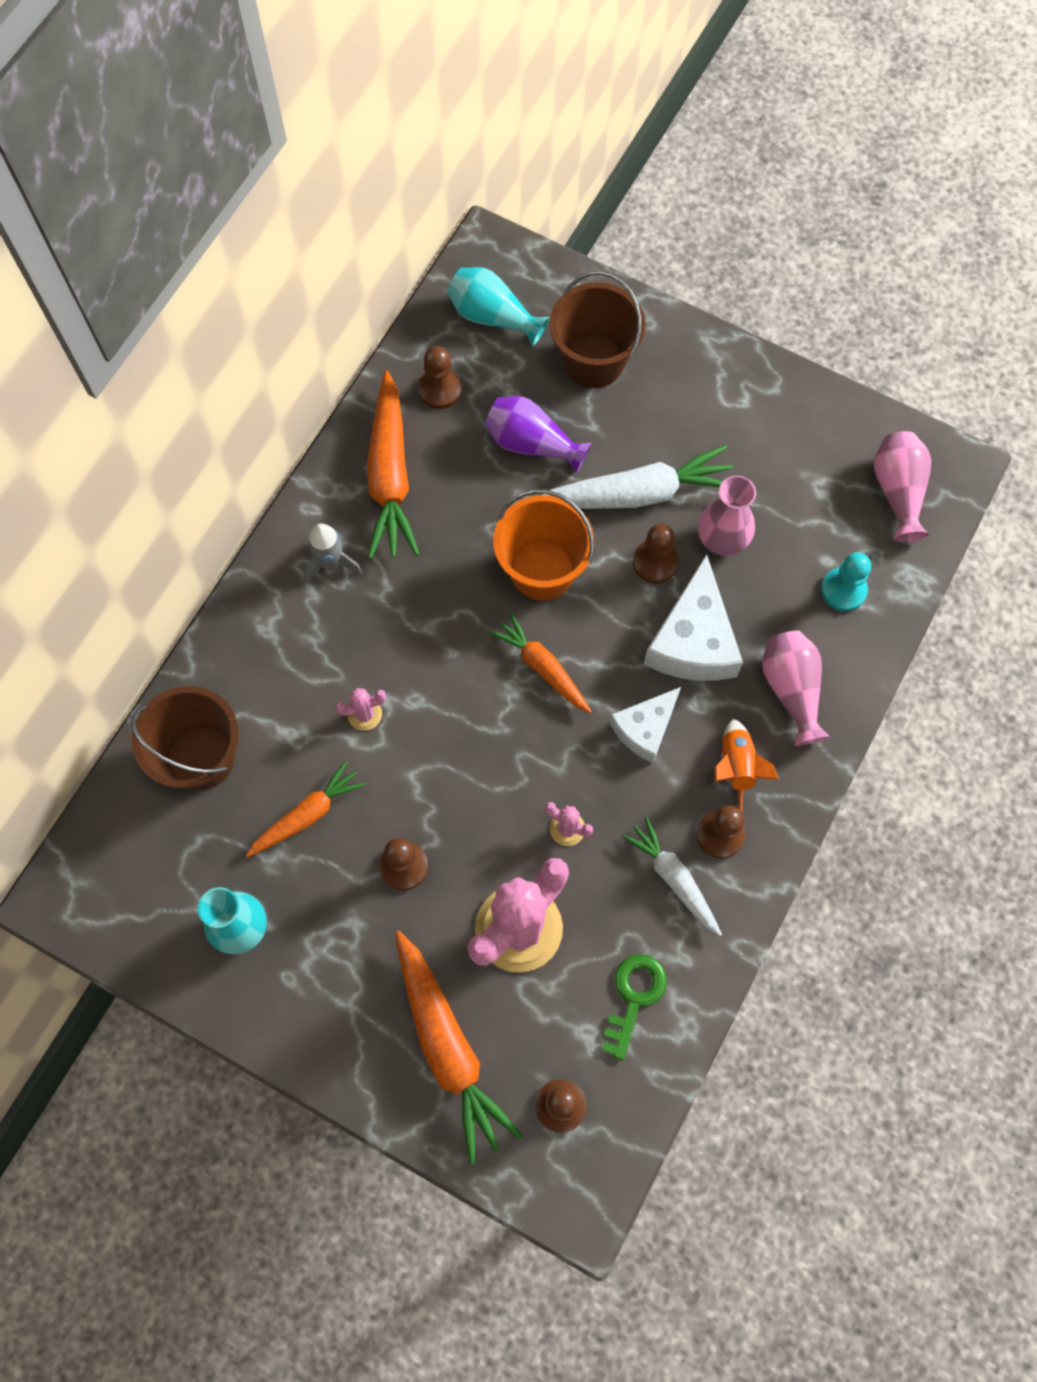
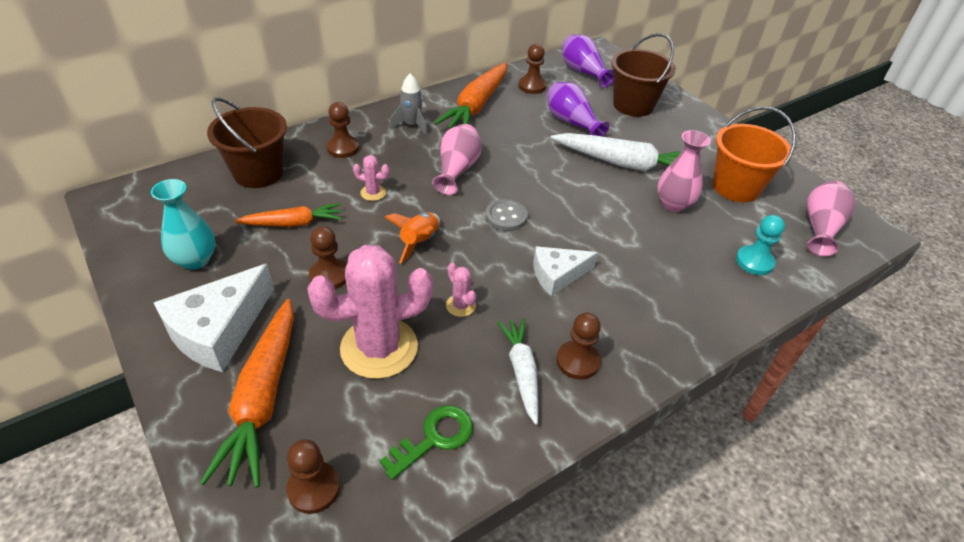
camera: 25 degrees right, 25 degrees down
(493, 317) = (583, 72): turquoise vase -> purple vase
(542, 570) = (539, 174): orange bucket -> orange bucket (736, 187)
(542, 667) = (506, 216): orange carrot -> grey button
(655, 562) = (619, 197): brown pawn -> brown pawn (343, 148)
(693, 640) = (623, 244): white cheese -> white cheese (218, 330)
(736, 766) = (615, 325): orange rocket -> orange rocket (419, 242)
(791, 690) = (685, 299): pink vase -> pink vase (457, 170)

